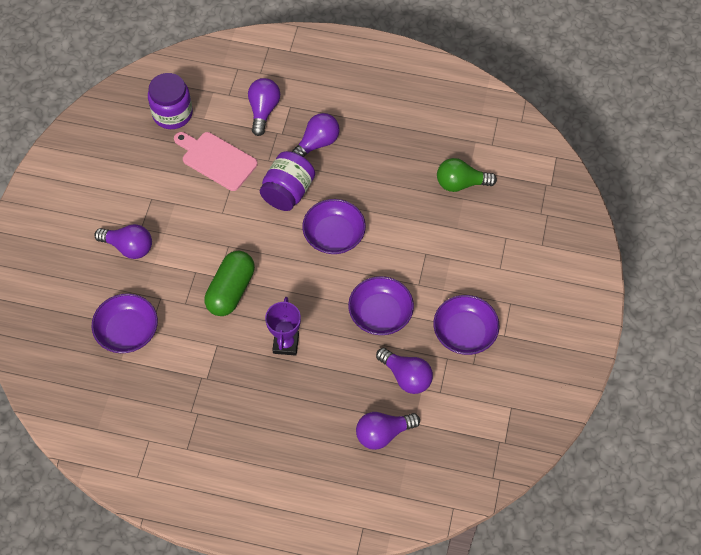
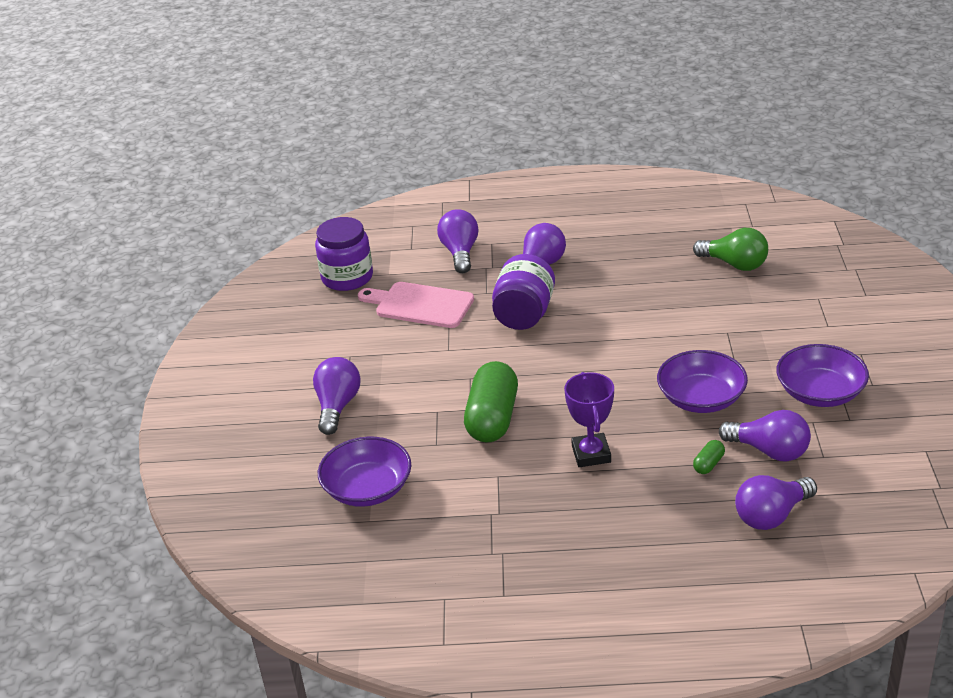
camera: 10 degrees left, 25 degrees down
(129, 247) = (337, 406): purple light bulb -> purple light bulb turned 90 degrees counterclockwise
(334, 235) = (602, 340): purple bowl -> none
(360, 376) = (708, 464): none -> green capsule
(461, 183) = (734, 264): green light bulb -> green light bulb turned 135 degrees counterclockwise

